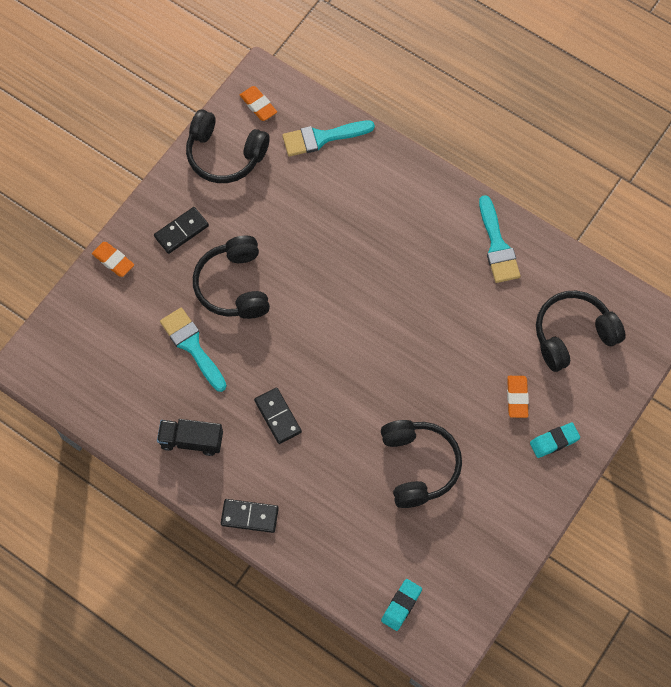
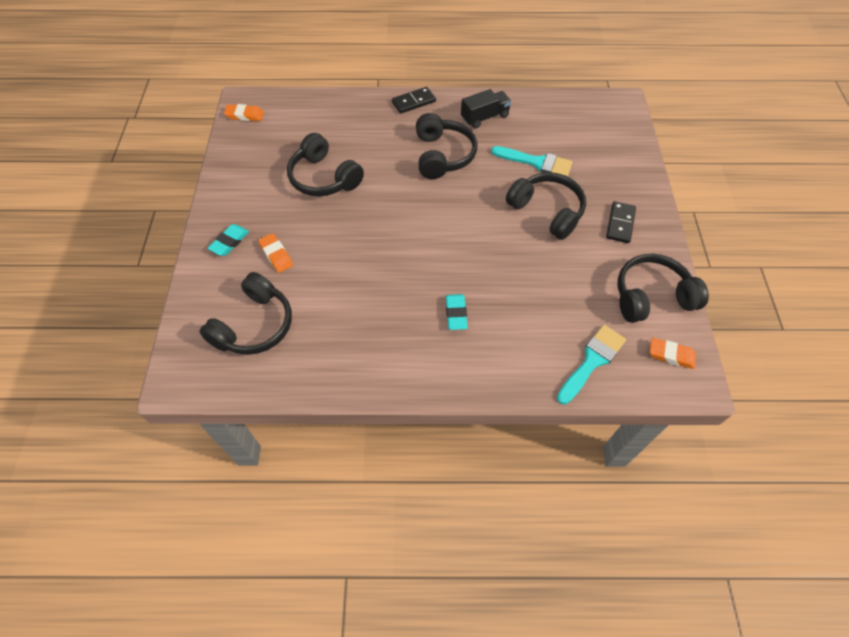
camera: 145 degrees right, 10 degrees down
(113, 261) = (642, 180): orange eraser -> orange eraser (245, 115)
(277, 416) = (442, 155): black domino -> black headphones
(401, 605) = (284, 108): turquoise eraser -> turquoise eraser (456, 313)
(497, 246) = (366, 361): turquoise brush -> none

